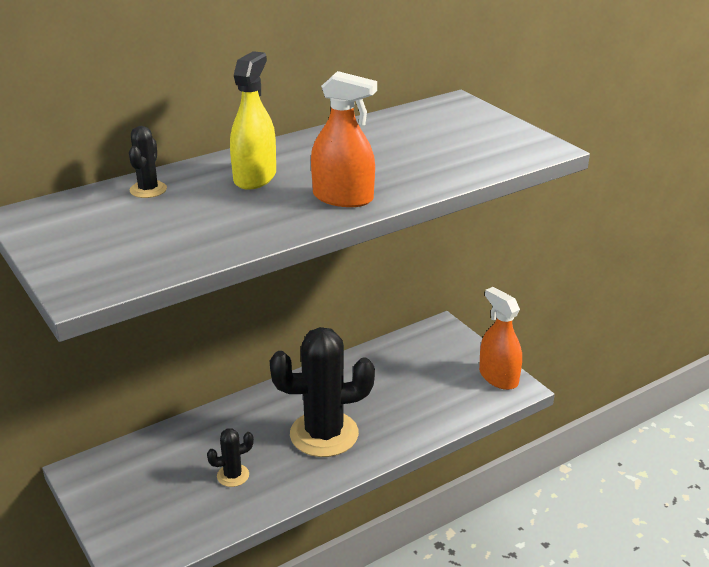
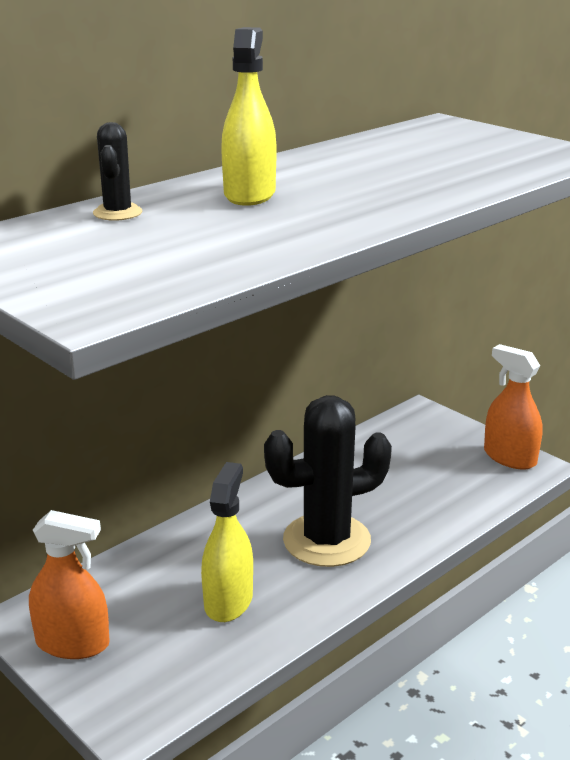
camera: 10 degrees left, 5 degrees down
(233, 475) = (228, 601): black cactus -> yellow spray bottle
(343, 198) = (375, 206): orange spray bottle -> orange spray bottle (72, 643)

